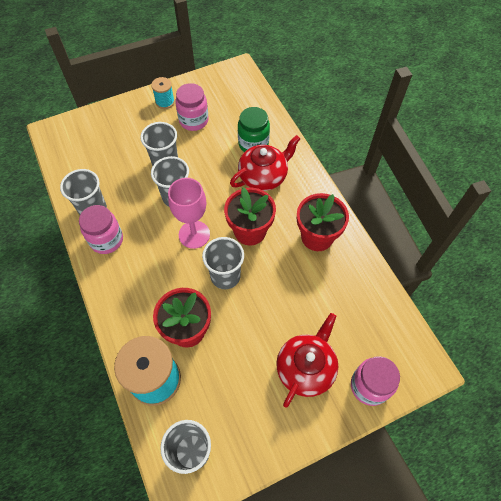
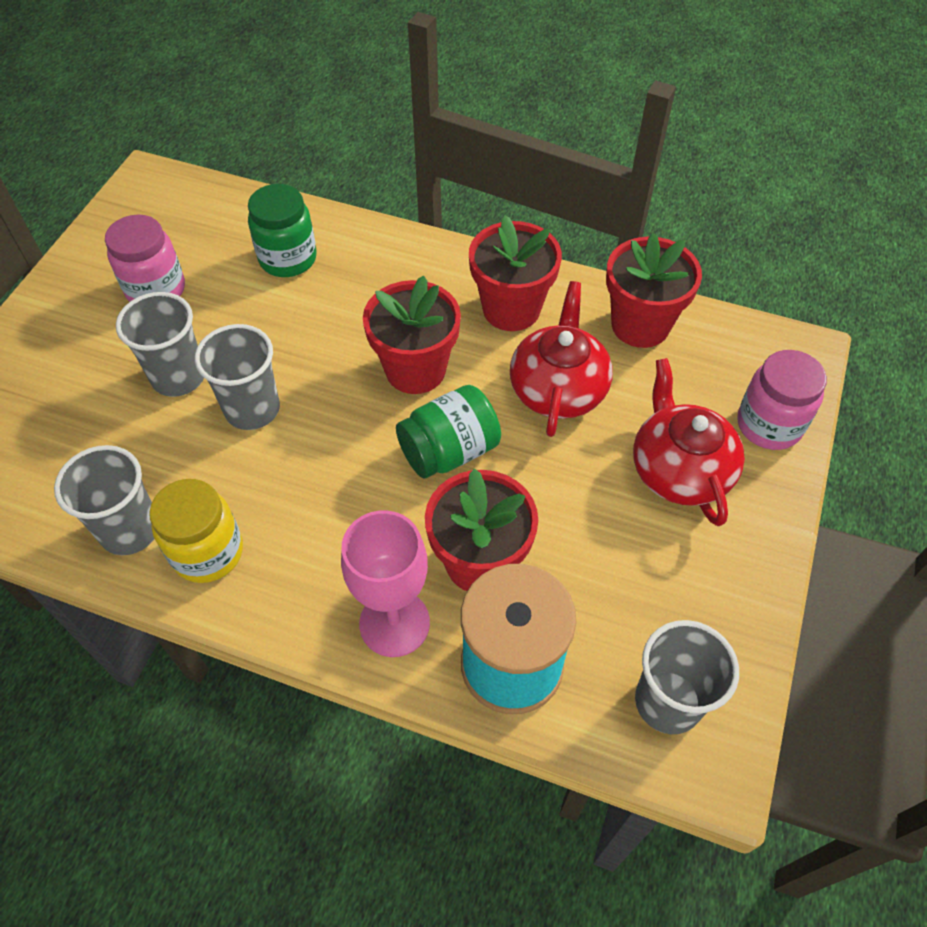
camera: 45 degrees left, 5 degrees down
(106, 240) = (208, 552): pink jar -> yellow jar
(165, 102) = (74, 296): turquoise spool -> none
(194, 234) = (340, 435): pink goblet -> pink goblet (394, 623)
(225, 276) = (449, 451): grey cup -> green jar
(263, 176) = (352, 288): red teapot -> red teapot (558, 389)
(365, 291) = (640, 325): none -> red flower pot

